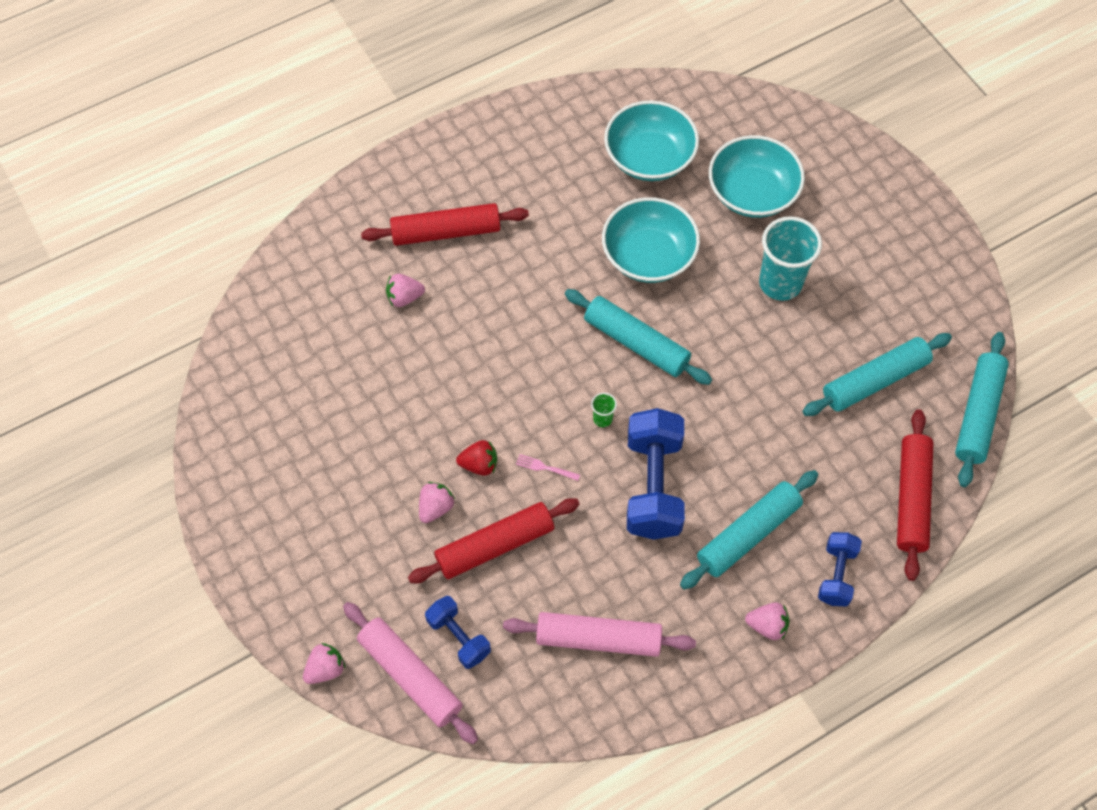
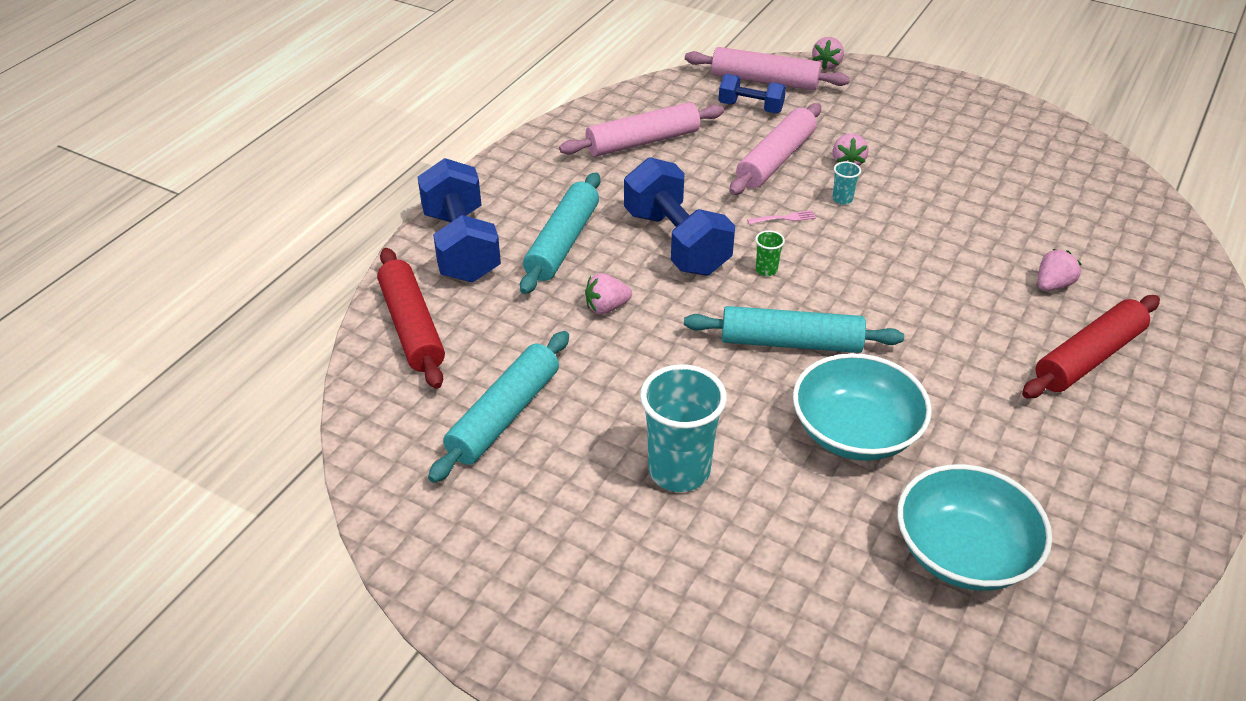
camera: 150 degrees right, 20 degrees down
(479, 464) = (842, 199): red strawberry -> turquoise cup
(495, 546) = (776, 159): red rolling pin -> pink rolling pin
(752, 193) = (794, 569): turquoise bowl -> none
(767, 625) = (506, 194): pink strawberry -> pink strawberry (606, 307)
(836, 575) = (461, 246): blue dumbbell -> blue dumbbell, size x1.79
(978, 414) = (364, 432): turquoise rolling pin -> none

